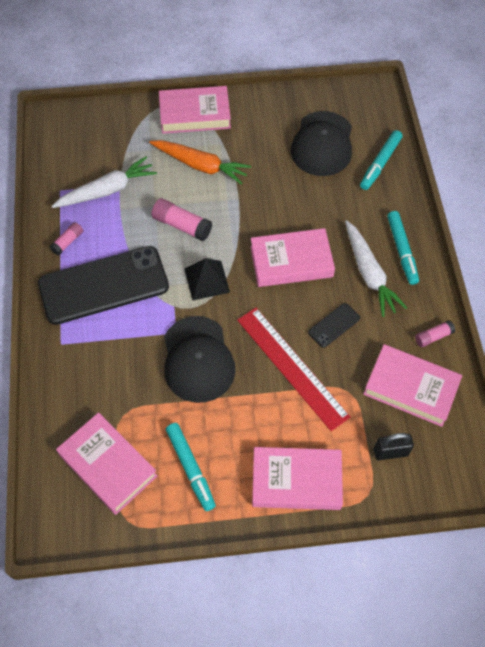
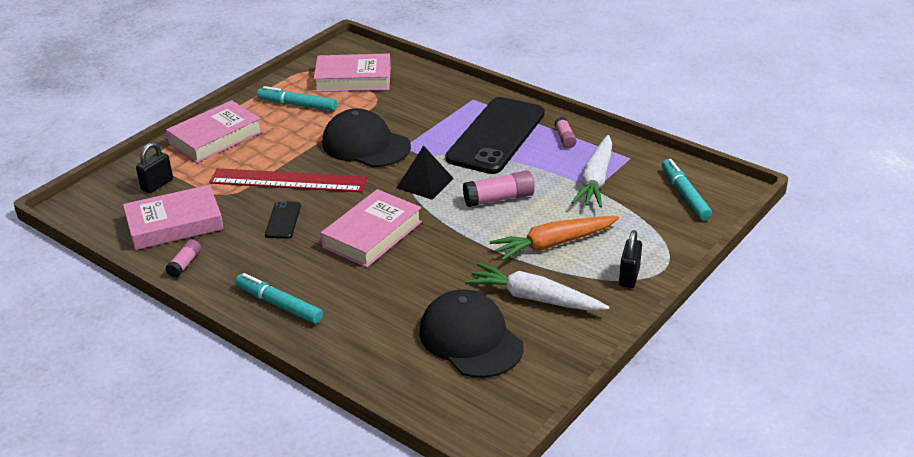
camera: 135 degrees right, 25 degrees down
(195, 114) = (629, 276): pink book -> black padlock
(369, 273) = (292, 269): white carrot -> white carrot (535, 298)
(380, 163) = (387, 363): turquoise marker -> turquoise marker (685, 195)

